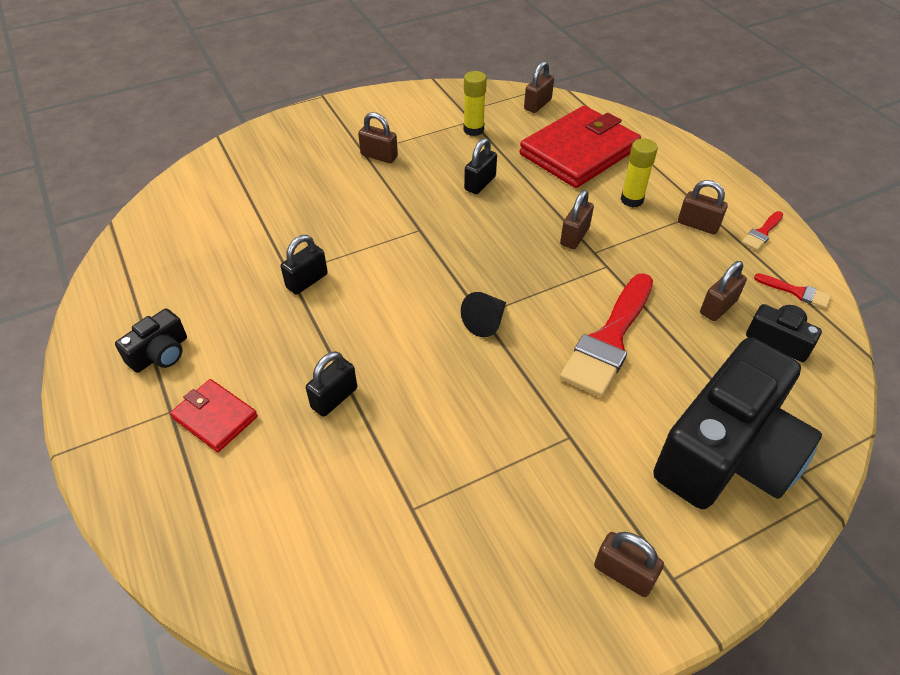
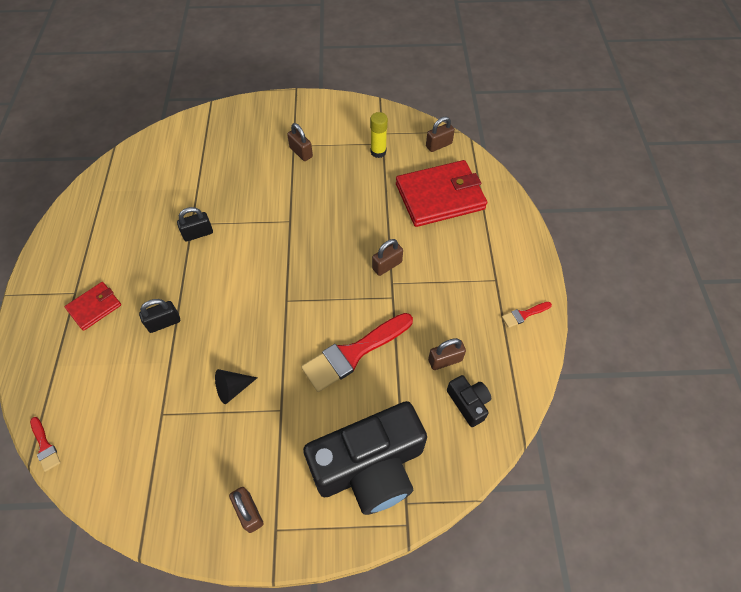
camera: 25 degrees right, 10 degrees up
(160, 353) = (90, 252): black camera -> none
(215, 417) = (94, 307): red wallet -> red wallet turned 75 degrees clockwise
(480, 183) = (352, 199): black padlock -> none
(486, 322) = (285, 307): black cone -> black cone (233, 389)
(632, 200) = (448, 251): yellow glue stick -> none
(698, 225) = (481, 290): brown padlock -> none
(796, 292) = (511, 372): red brush -> red brush (45, 446)

